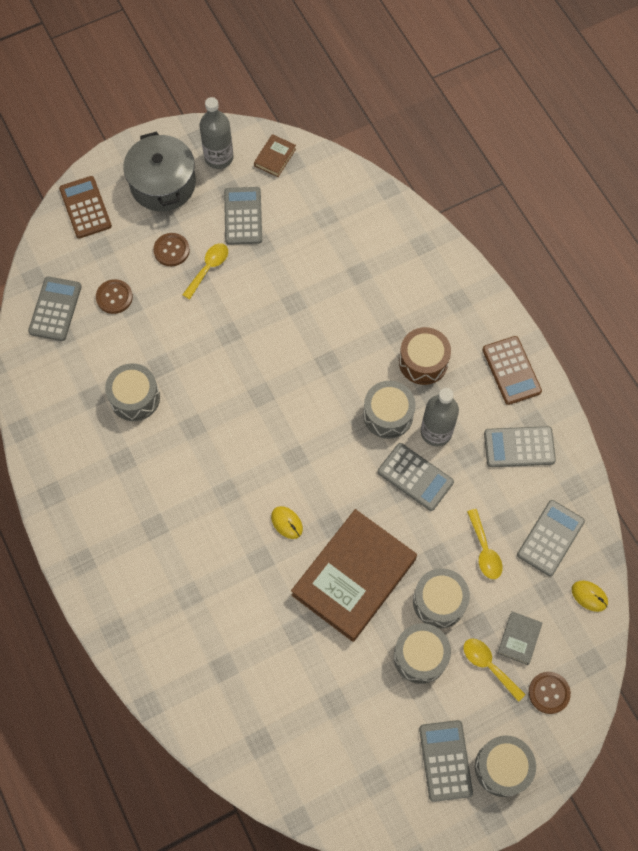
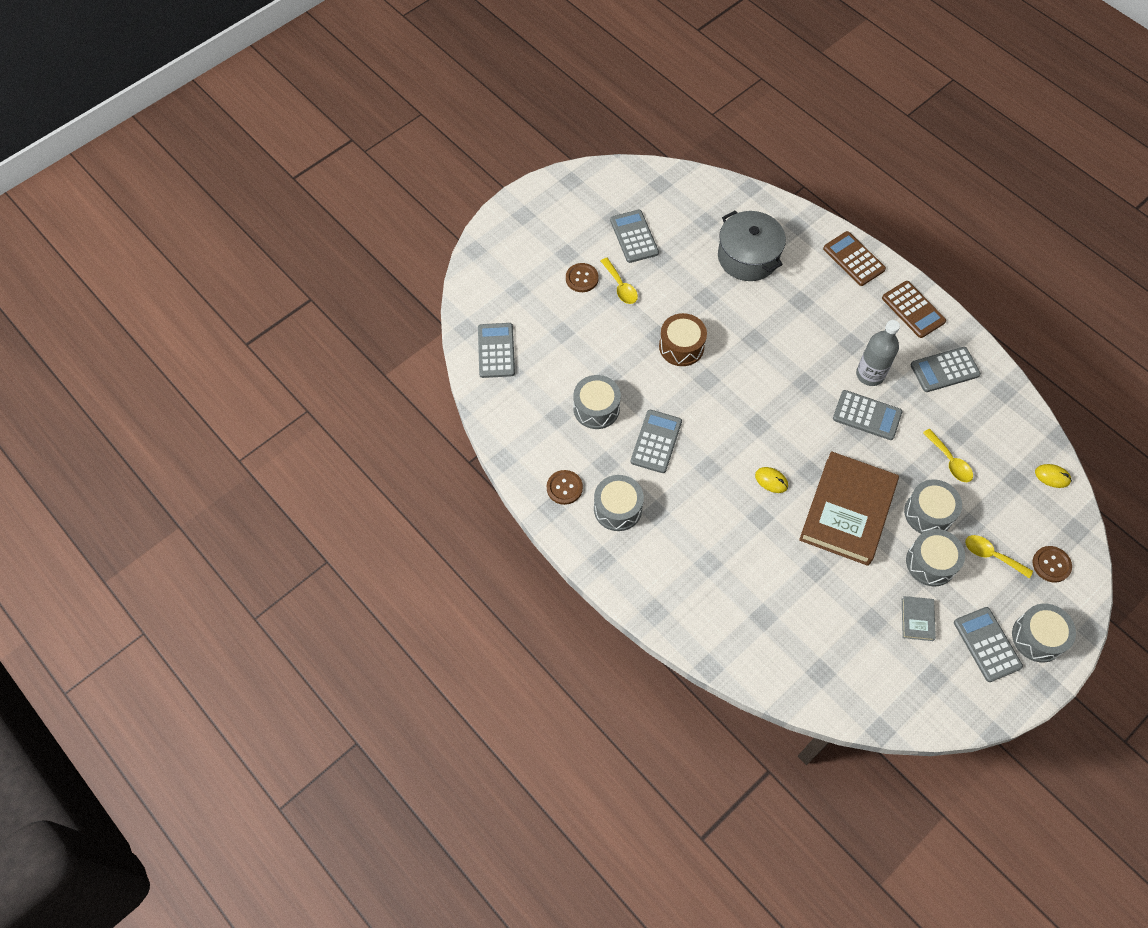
camera: 15 degrees left, 5 degrees down
(85, 207) = (491, 260): brown calculator -> brown calculator (853, 259)
(114, 297) = (545, 328): brown button -> brown button (564, 488)
(163, 184) = (553, 225): grey pot -> grey pot (748, 257)
(208, 268) = (620, 286): yellow spoon -> yellow spoon turned 135 degrees clockwise
(219, 158) = (594, 194): grey bottle -> none
(275, 157) = (643, 183): brown book -> none
(388, 415) = (823, 370): grey drum -> grey drum (617, 508)
(423, 362) = (836, 320): brown drum -> brown drum (681, 346)
(519, 638) = (1008, 526): grey book -> grey book (917, 619)
(550, 538) = (1000, 437): grey calculator -> grey calculator (656, 441)

